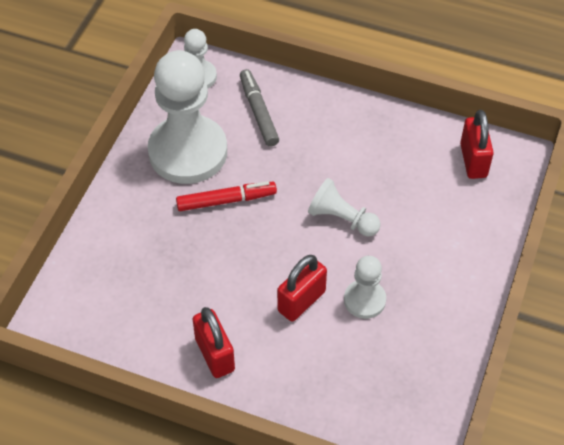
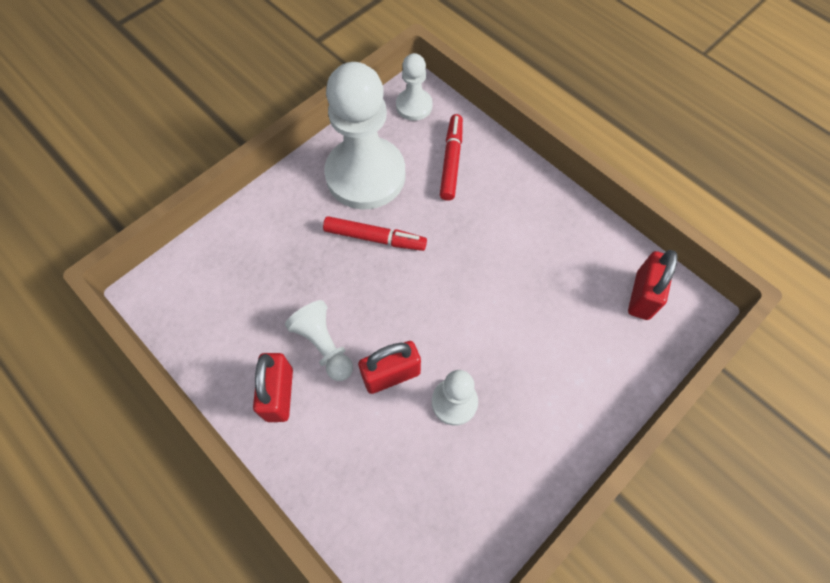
camera: 25 degrees right, 10 degrees up
(258, 112) = (451, 161): grey marker -> red marker
(342, 218) = (476, 303): white pawn -> white pawn (324, 345)

